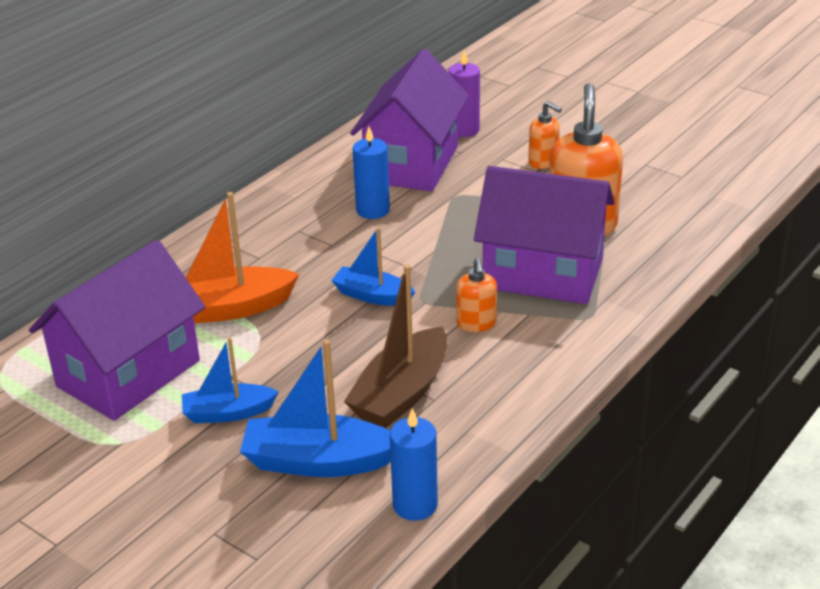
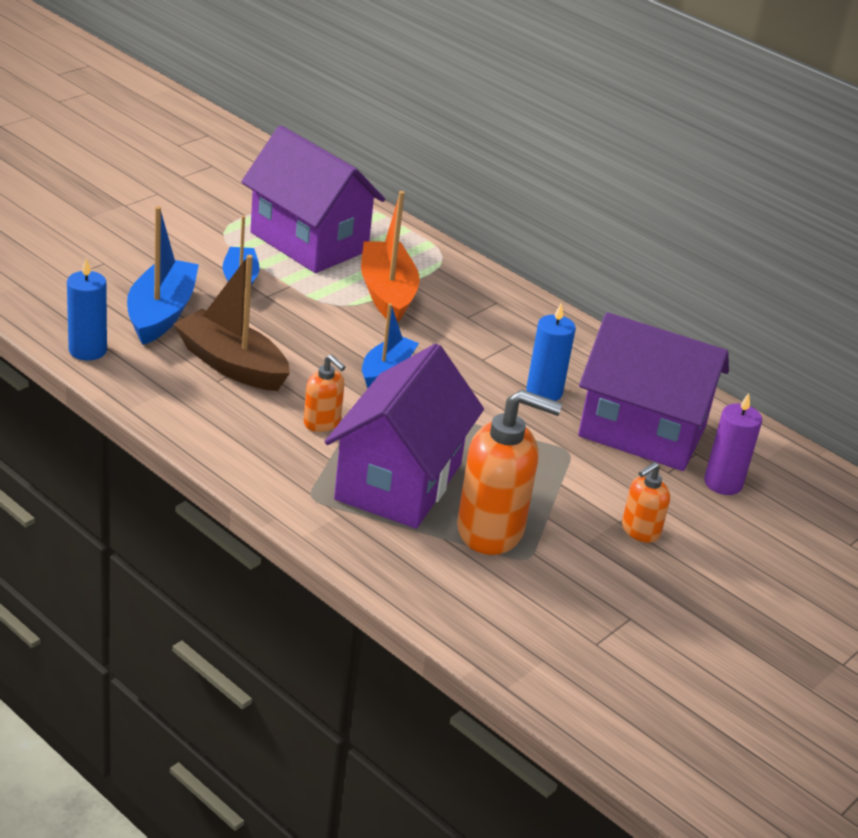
camera: 90 degrees right, 0 degrees up
(476, 324) = (322, 423): orange soap dispenser -> orange soap dispenser turned 135 degrees counterclockwise

